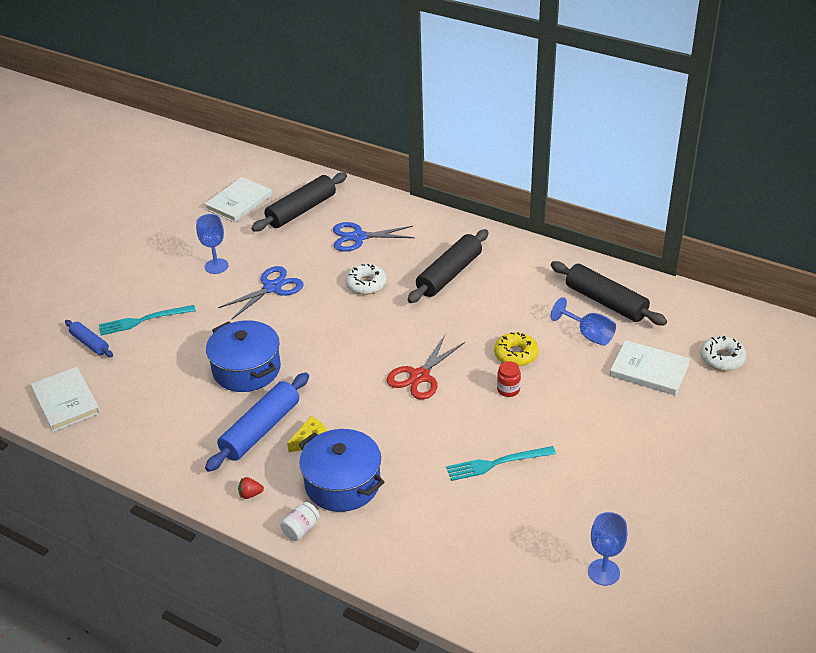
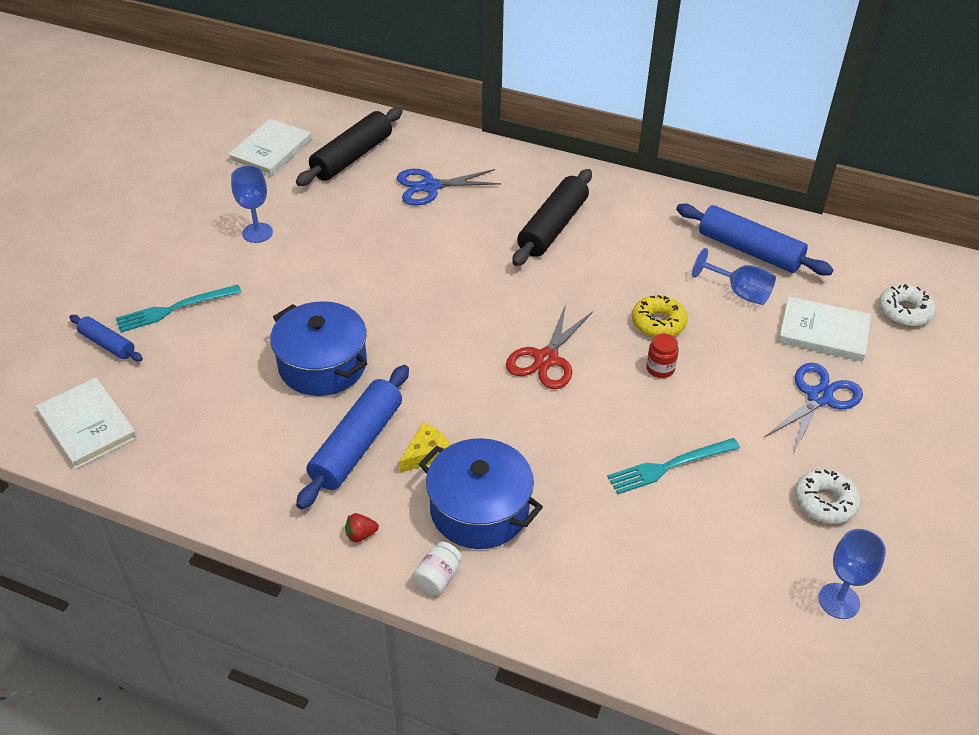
camera: 10 degrees left, 5 degrees up
(272, 288) = (335, 256): blue scissors -> blue scissors (819, 397)
(366, 284) = (453, 245): white donut -> white donut (825, 502)
(605, 302) = (749, 250): black rolling pin -> blue rolling pin

